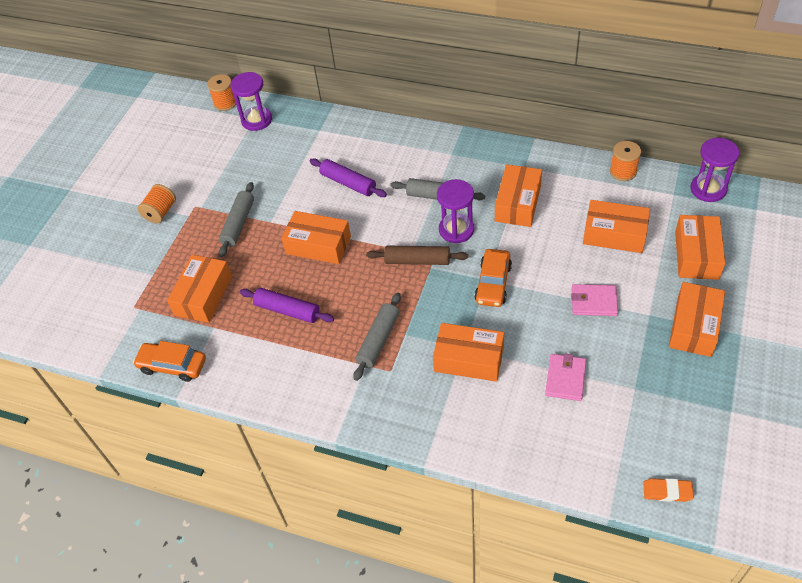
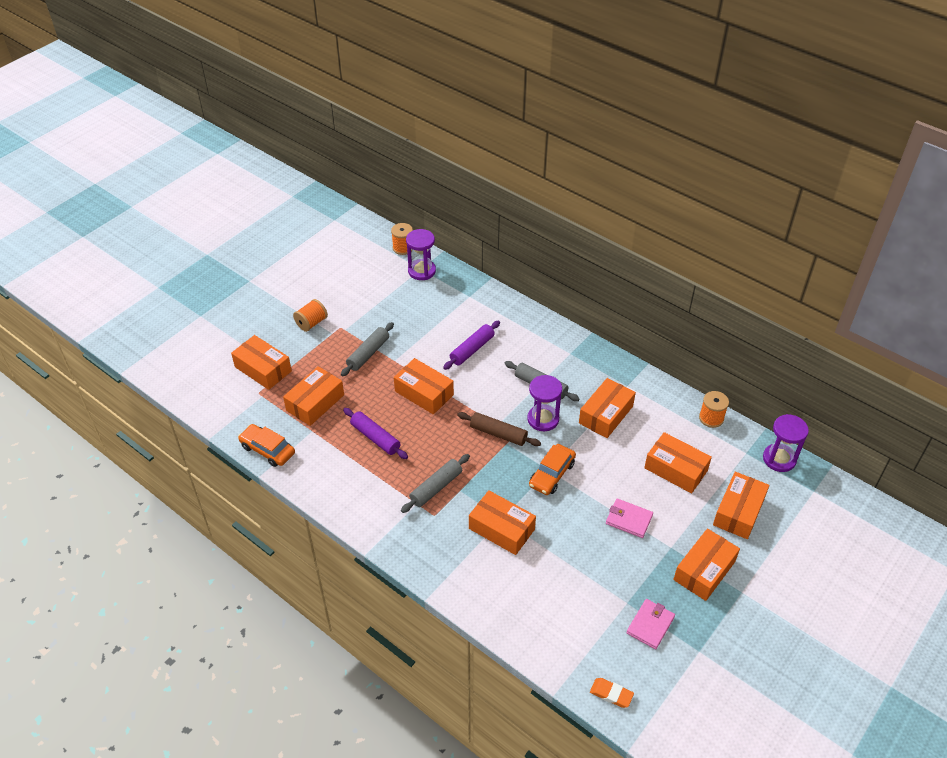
camera: 15 degrees right, 5 degrees down
(128, 279) = (263, 369): none -> orange box
(348, 183) = (472, 349): purple rolling pin -> purple rolling pin turned 75 degrees clockwise
(565, 379) = (573, 573): pink wallet -> pink wallet (650, 625)

